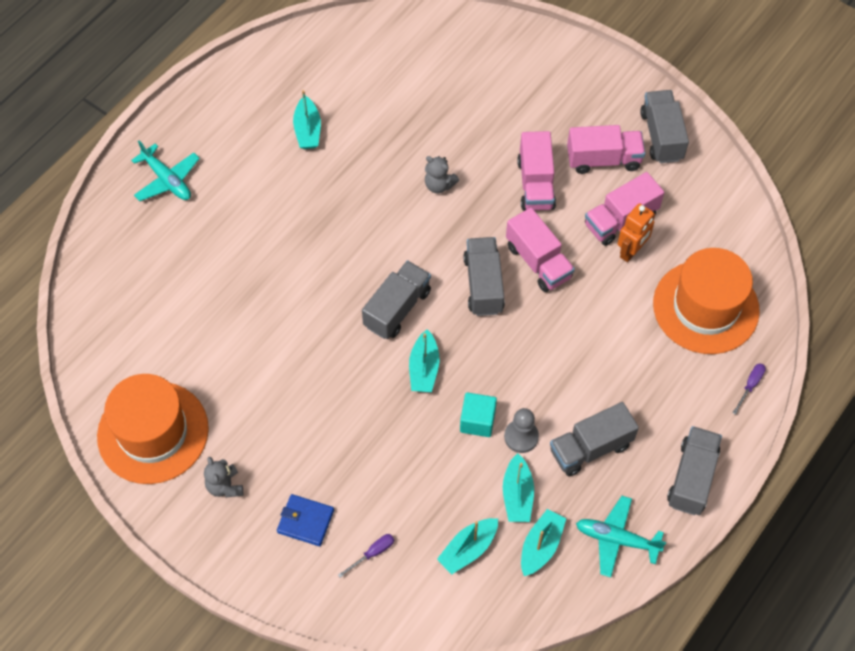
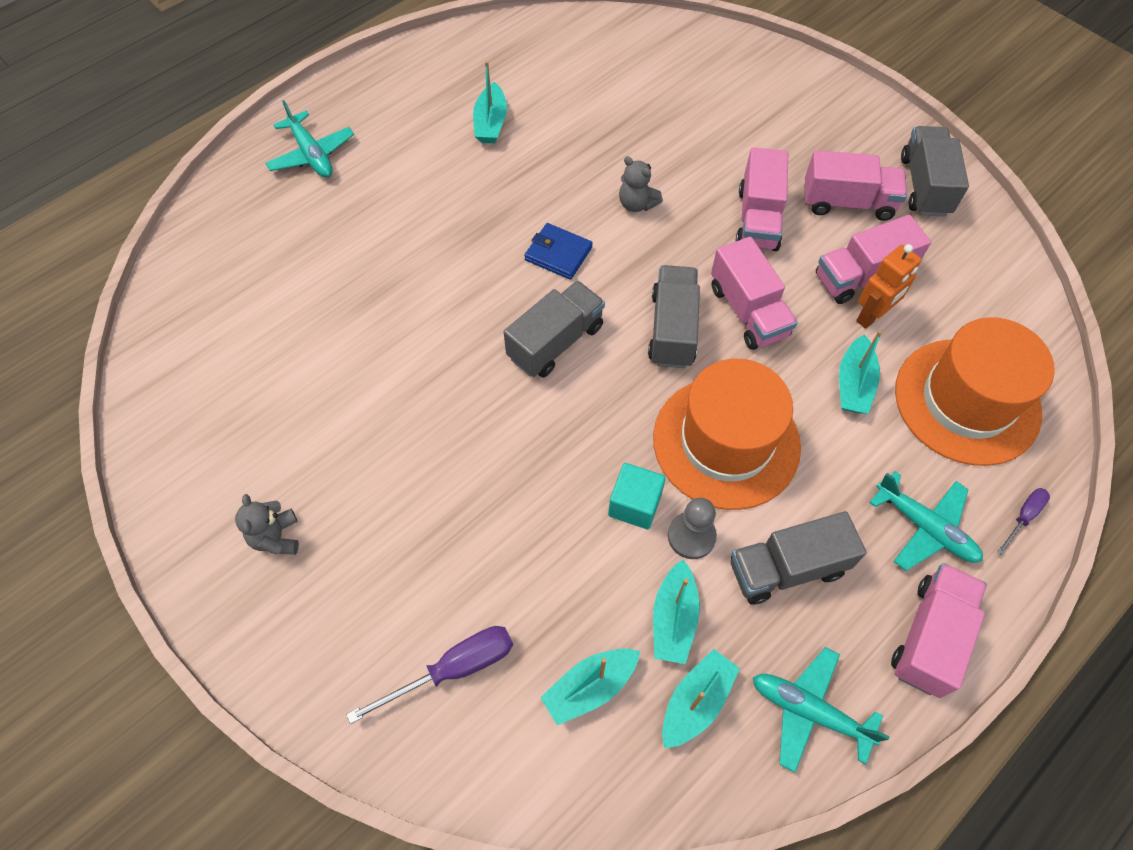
camera: 10 degrees right, 0 degrees up
(153, 432) = (204, 450): orange hat -> orange hat (726, 442)
(305, 521) = (371, 605): blue wallet -> blue wallet (558, 254)
(373, 553) = (453, 669): purple screwdriver -> purple screwdriver, size x1.80
(424, 368) = (575, 423): turquoise boat -> turquoise boat (853, 384)
(683, 404) = (925, 528): none -> turquoise plane
(692, 478) = (929, 637): grey truck -> pink truck

